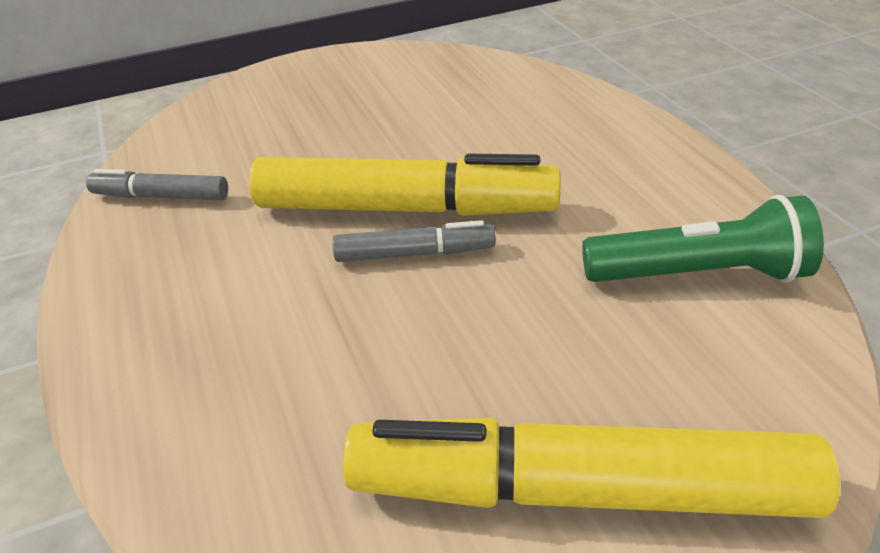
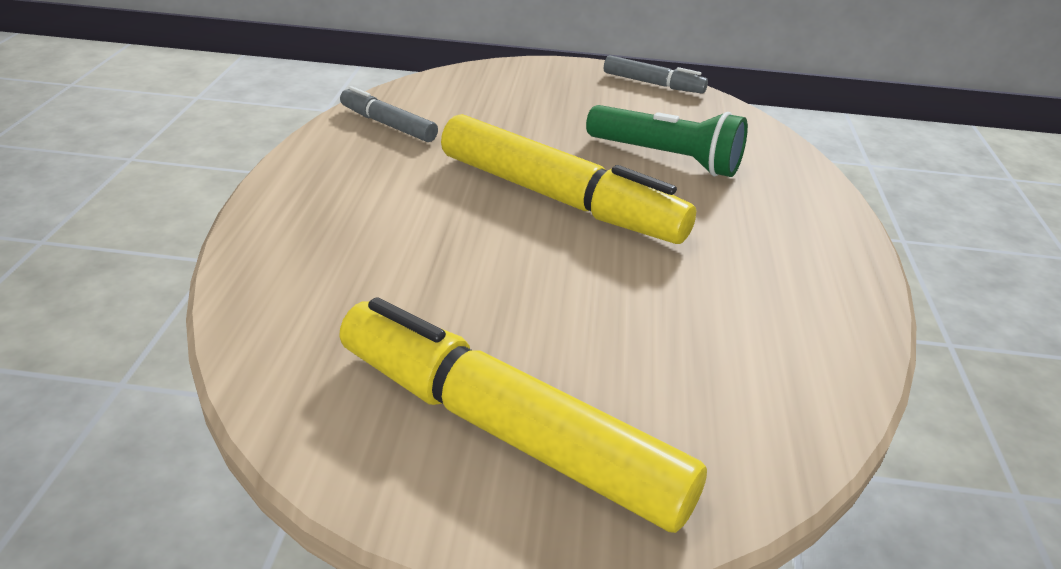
camera: 25 degrees right, 5 degrees down
(414, 253) = (536, 232): grey marker -> grey marker (653, 84)
(699, 274) = (762, 342): green flashlight -> green flashlight (666, 158)

